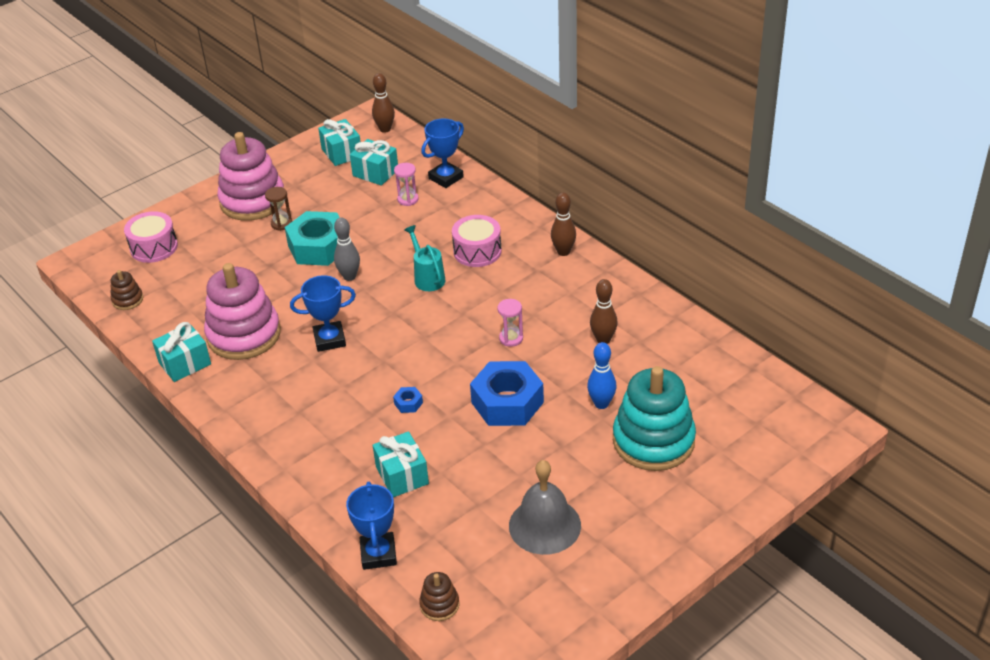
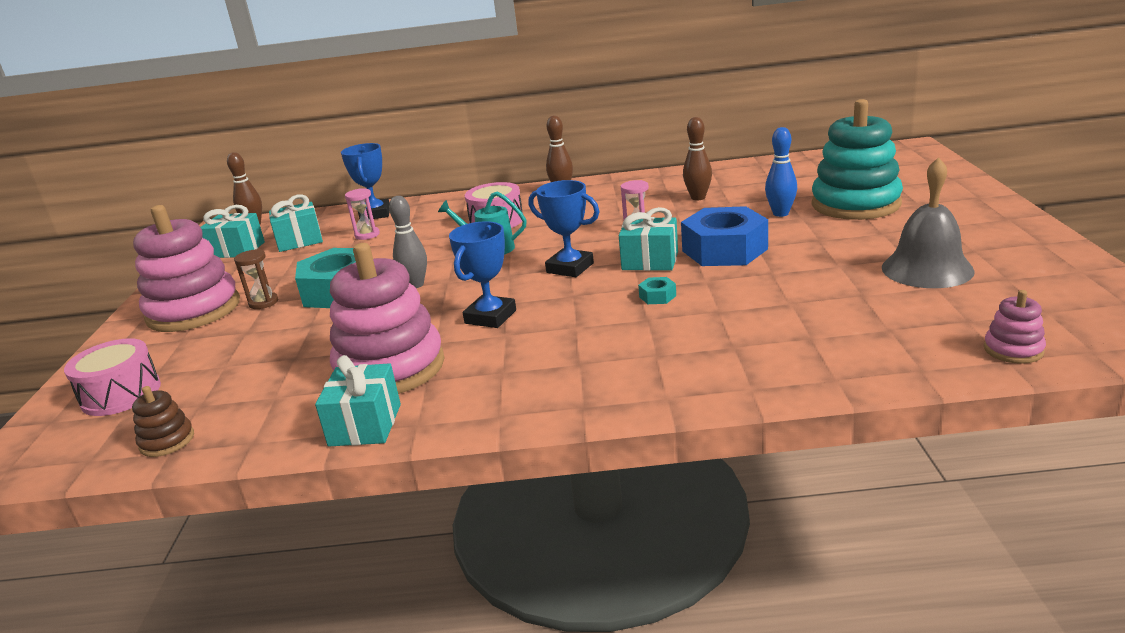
camera: 50 degrees left, 15 degrees down
(378, 554) = (891, 368): blue trophy -> blue trophy (570, 268)
(402, 475) = (768, 324): turquoise gift -> turquoise gift (650, 261)
(408, 403) = (657, 296): blue nut -> turquoise nut
(439, 605) = (1013, 350): brown stacking toy -> pink stacking toy

